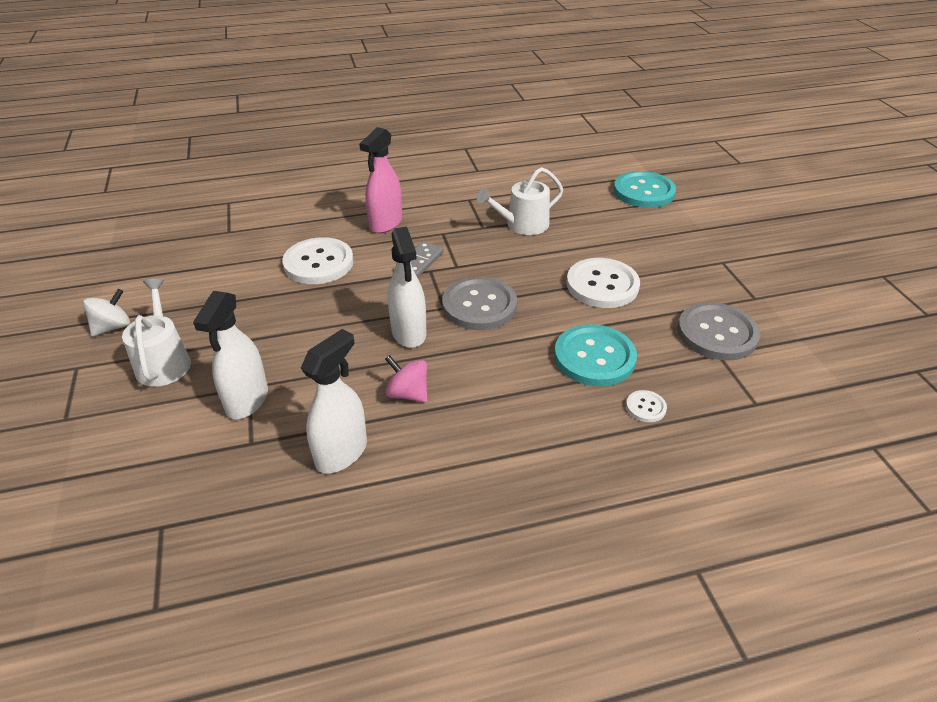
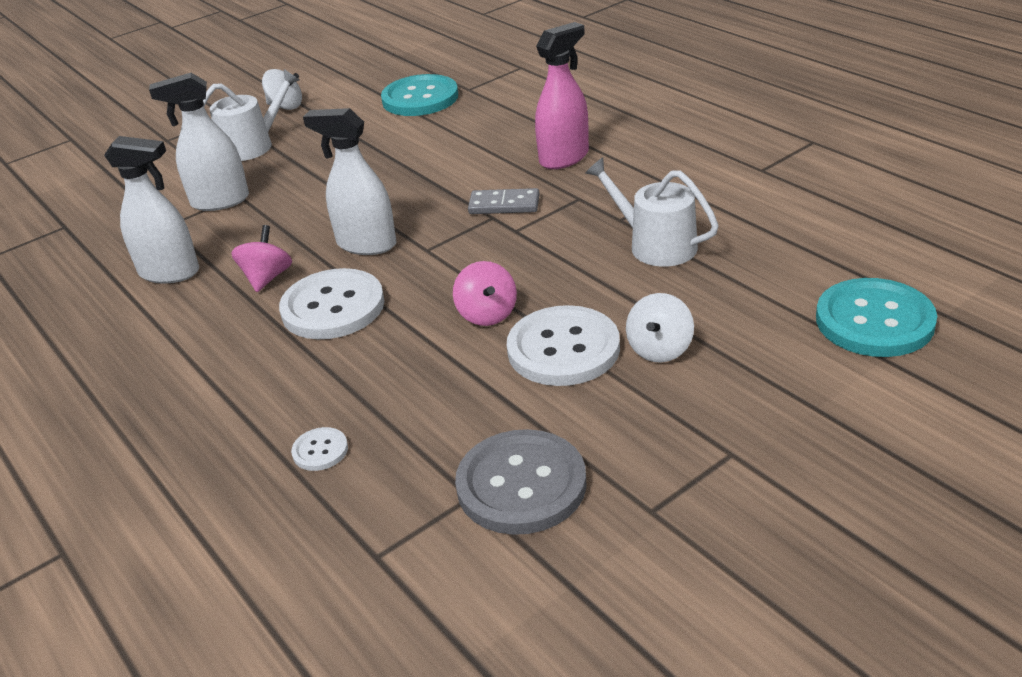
camera: 70 degrees right, 5 degrees down
(318, 263) = (452, 152): white button -> white button (333, 307)
(385, 223) = (564, 158): pink spray bottle -> pink spray bottle turned 135 degrees clockwise
(409, 333) = (366, 244): white spray bottle -> white spray bottle turned 60 degrees clockwise
(479, 305) = (446, 271): grey button -> none
(544, 302) = (487, 314): none -> pink spinning top
(594, 357) = (397, 384): turquoise button -> turquoise button (420, 98)
(625, 255) = (659, 349): none -> white spinning top

